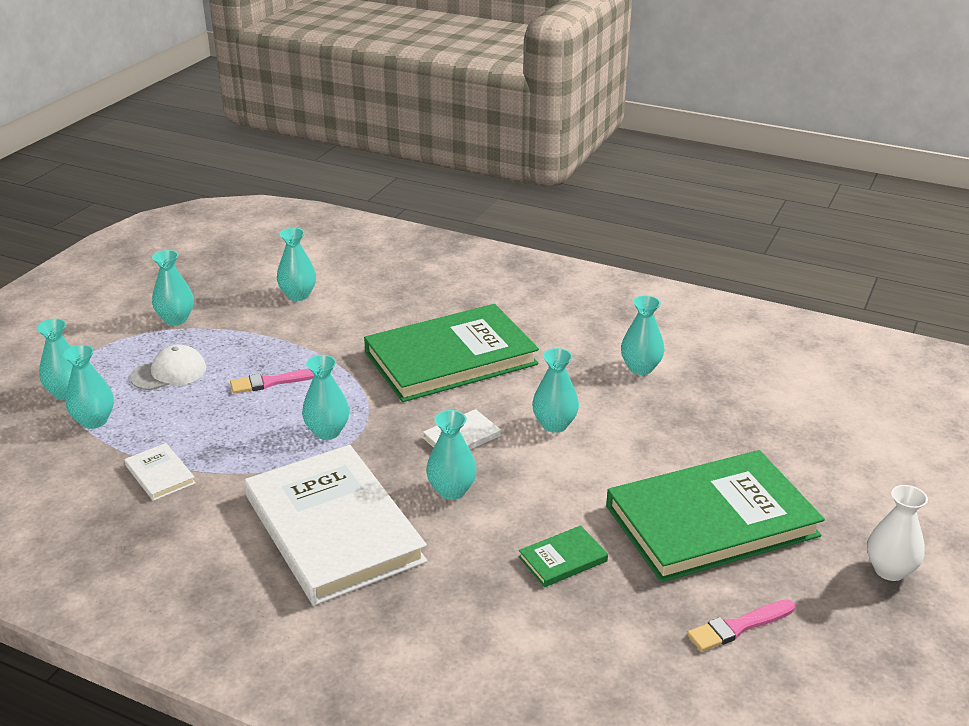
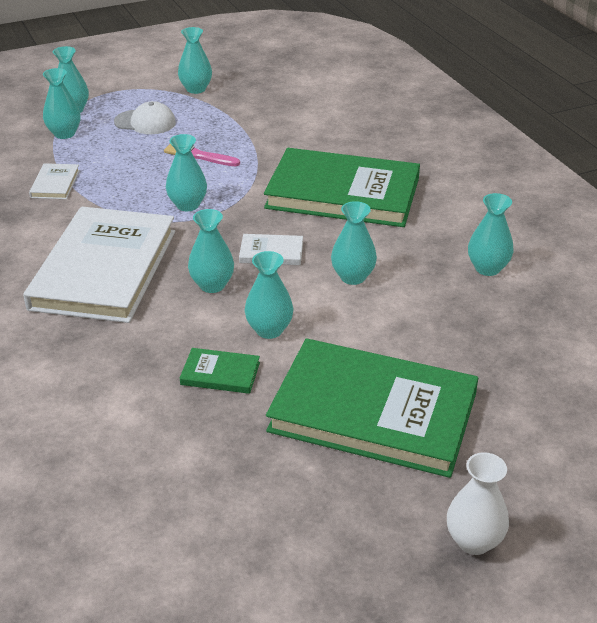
camera: 40 degrees right, 5 degrees up
(298, 295) = (296, 104): turquoise vase -> turquoise vase (269, 330)
(738, 627) = (277, 499): pink brush -> none

